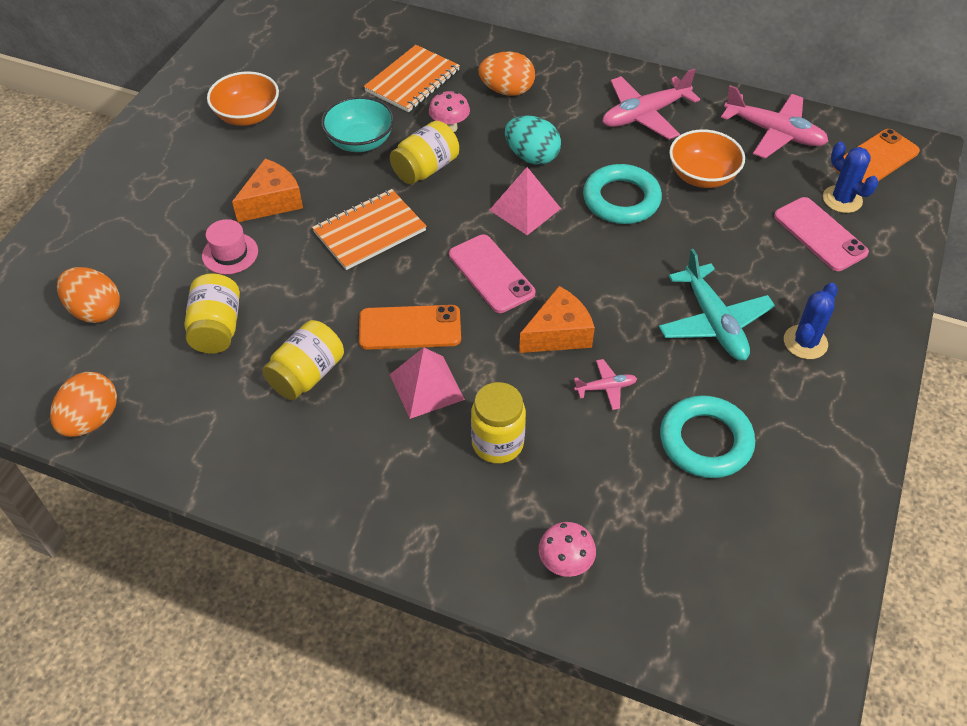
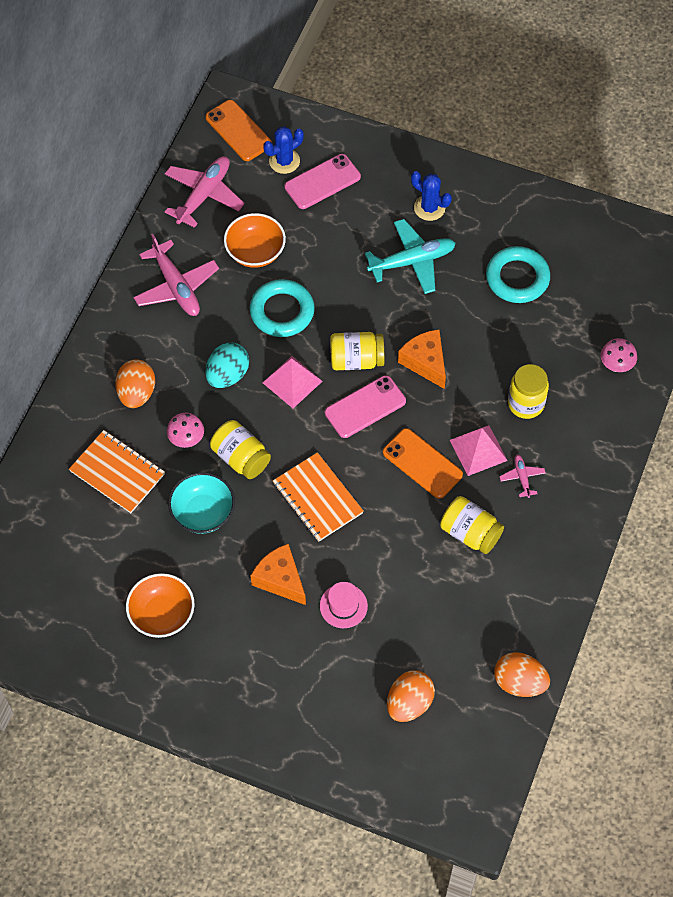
camera: 90 degrees left, 10 degrees up
(217, 328) = (426, 604): yellow jar -> yellow jar (356, 360)
(410, 328) = (422, 463): orange phone -> orange phone turned 45 degrees counterclockwise
(606, 388) = (474, 334): pink plane -> pink plane (522, 477)

